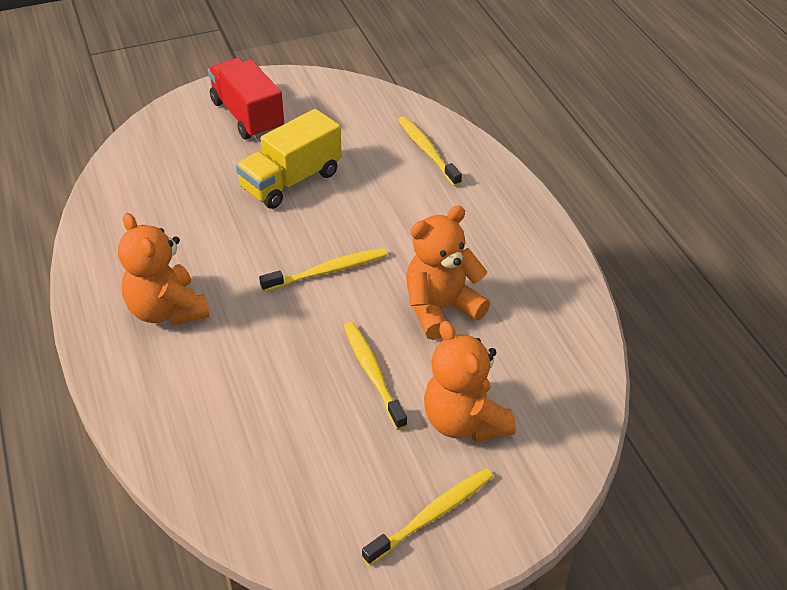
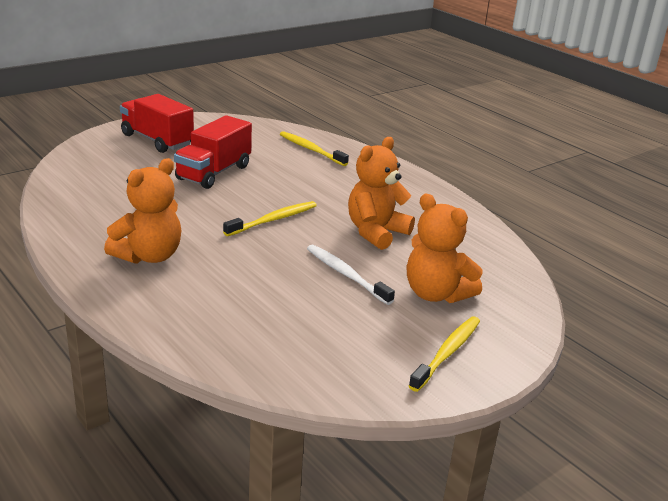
camera: 20 degrees left, 15 degrees down
(167, 310) = (149, 256): orange teddy bear -> orange teddy bear turned 90 degrees counterclockwise
(291, 181) = (214, 173): yellow truck -> red truck
(373, 373) = (346, 274): yellow toothbrush -> white toothbrush

